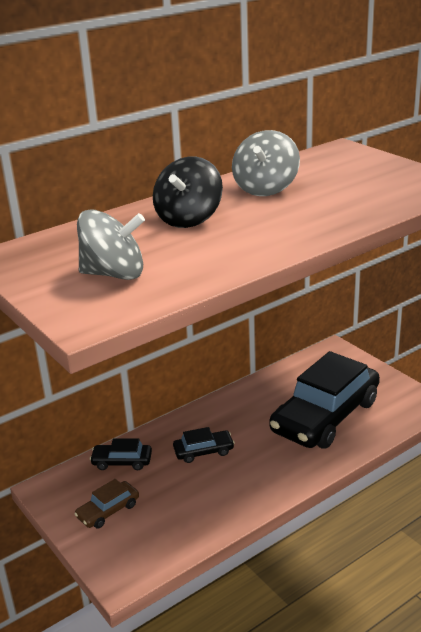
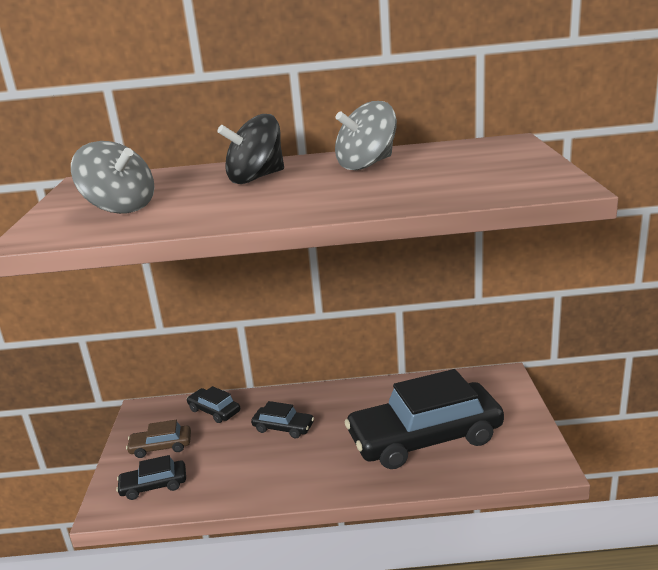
camera: 35 degrees right, 5 degrees down
(143, 543) = (154, 485): none -> black car

